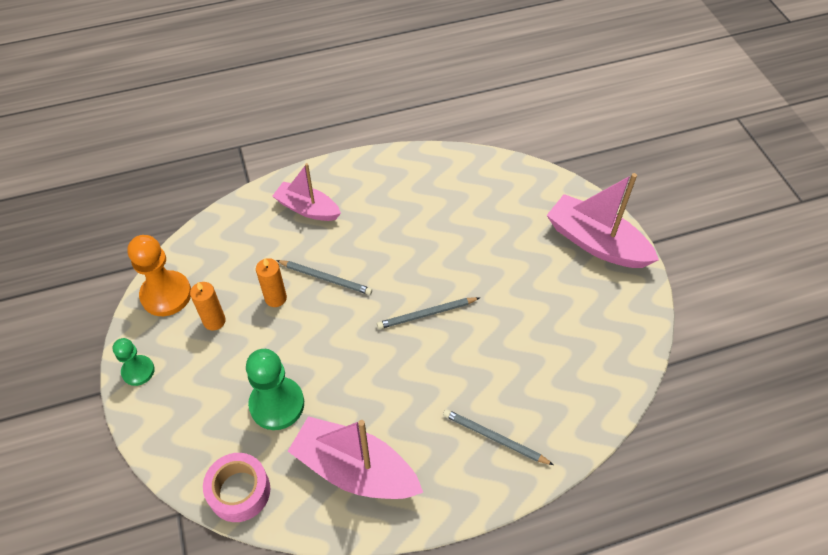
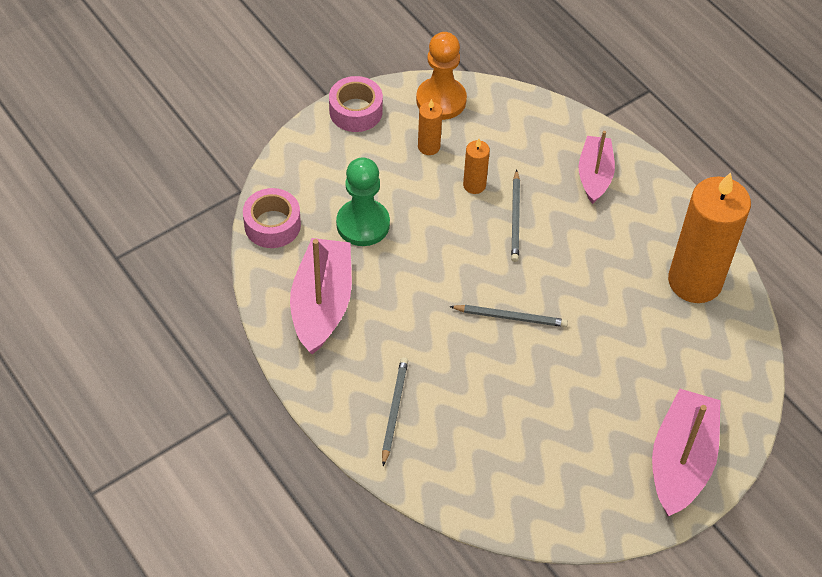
camera: 70 degrees right, 0 degrees up
(138, 371) = (356, 111): green pawn -> pink tape
(426, 314) = (510, 317): grey pencil -> grey pencil turned 135 degrees clockwise
(437, 179) = (695, 281): none -> orange candle

